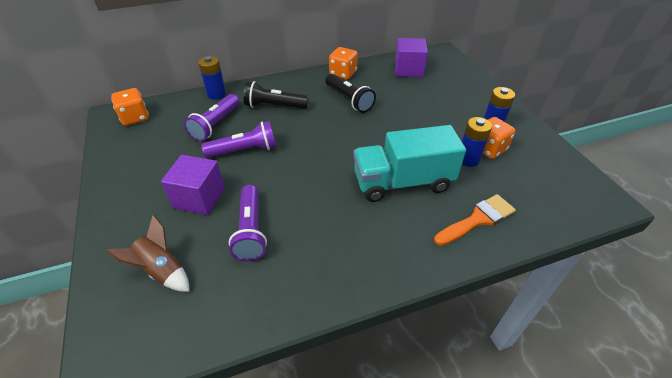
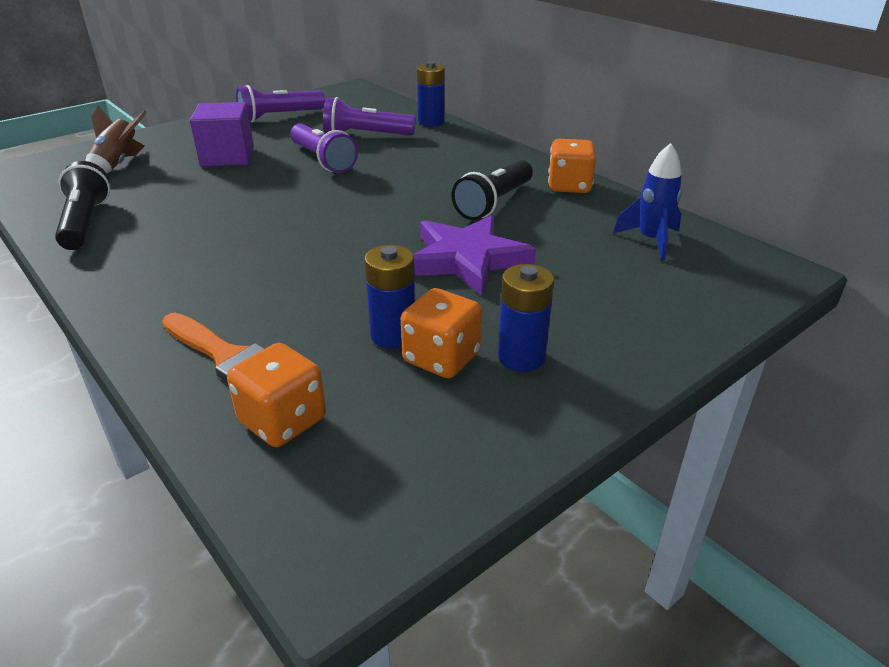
camera: 70 degrees right, 10 degrees down
(135, 118) = (353, 98): orange dice -> orange dice (283, 421)
(251, 230) = (179, 192): purple flashlight -> purple flashlight (279, 117)
(275, 106) = (432, 157): black flashlight -> black flashlight (85, 223)
(402, 182) = (301, 276): turquoise truck -> none
(405, 122) = (467, 259): none -> purple star
(408, 70) = (651, 241): purple cube -> blue rocket

